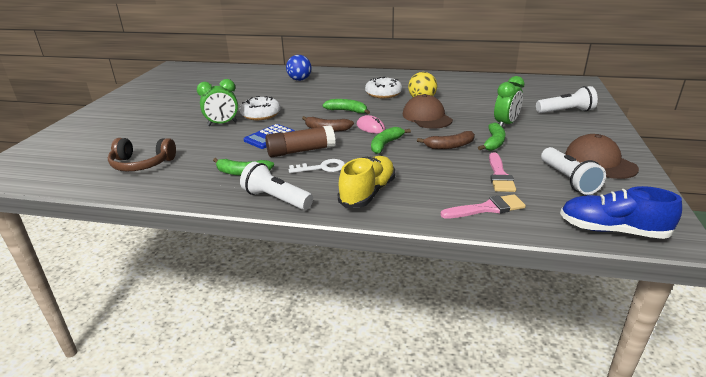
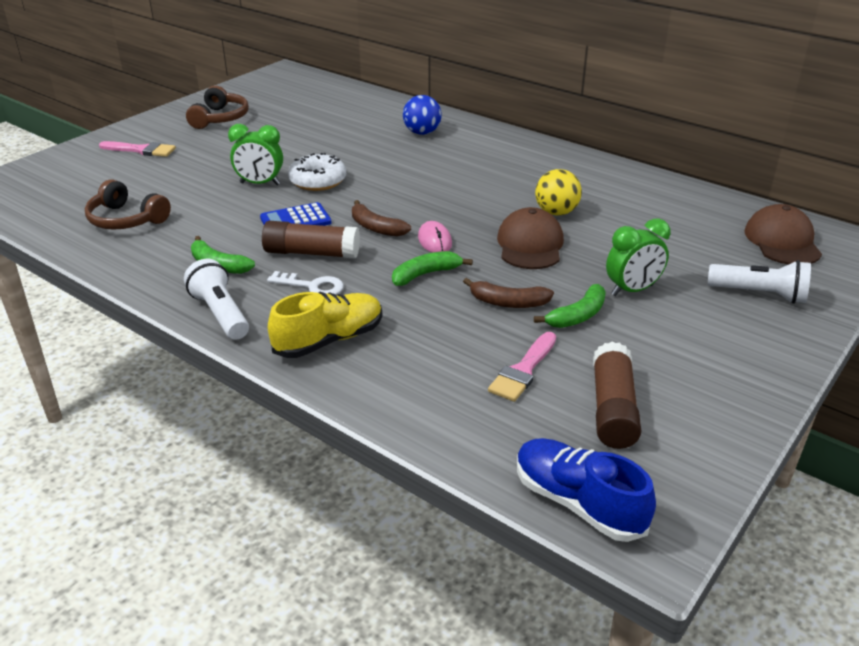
camera: 25 degrees right, 5 degrees up
(154, 96) = (220, 118): none -> brown headphones
(347, 111) = (431, 204): green banana -> none
(383, 93) = (512, 186): white donut -> none
(487, 208) = (450, 412): pink brush -> pink brush (141, 150)
(568, 180) = (612, 409): white flashlight -> brown glue stick
(599, 162) = (699, 397): brown cap -> brown cap (782, 241)

